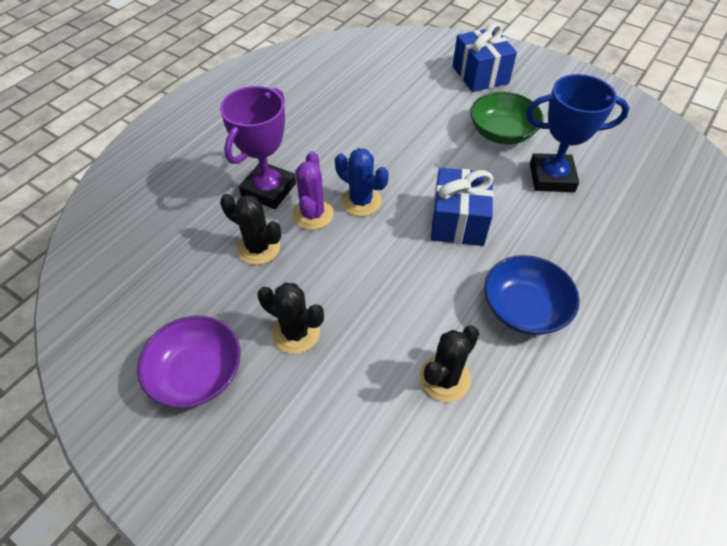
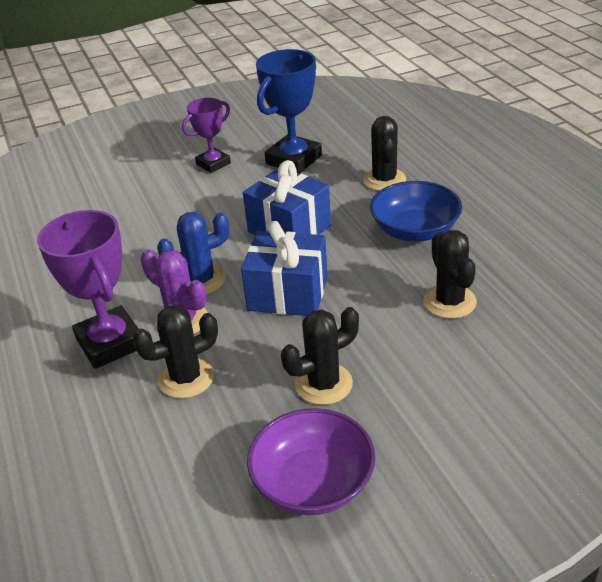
camera: 55 degrees left, 15 degrees down
(480, 75) = (126, 146): blue gift -> blue gift (288, 293)
(501, 133) = (213, 164): green bowl -> purple trophy
(578, 253) = (384, 180): none -> black cactus

